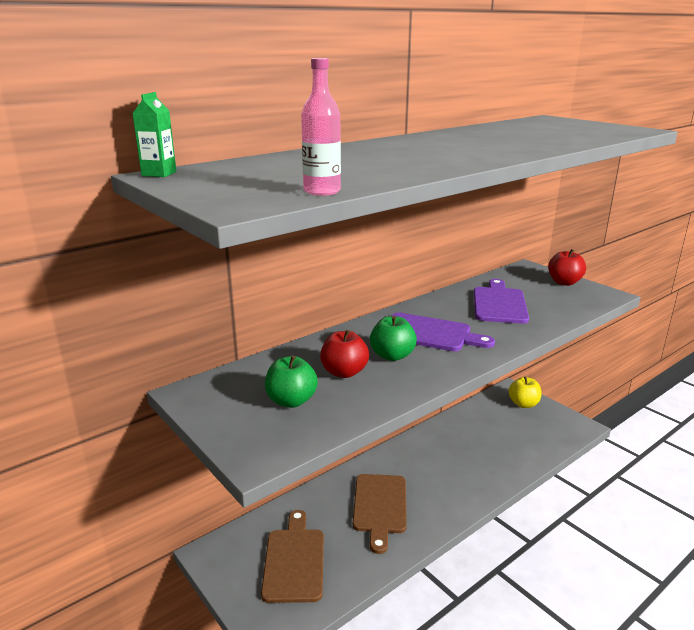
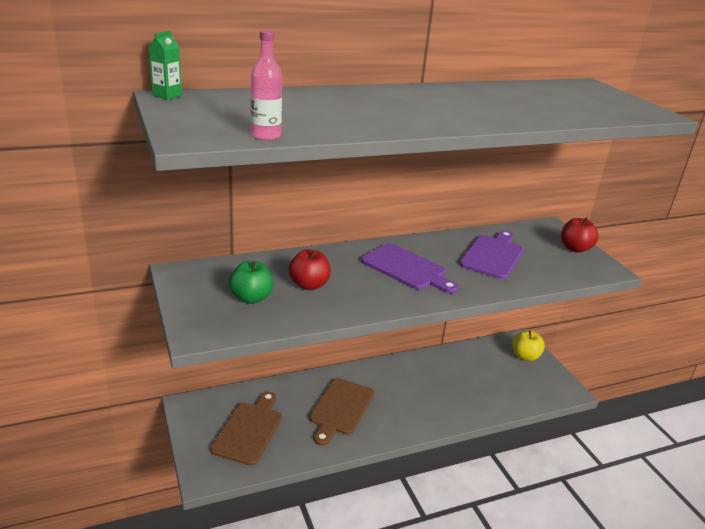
camera: 15 degrees right, 5 degrees up
(392, 356) = (359, 280): green apple -> none

